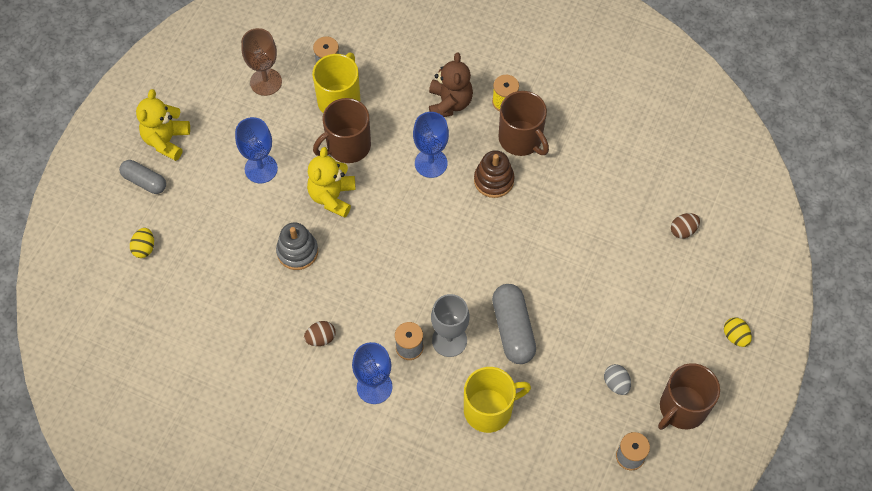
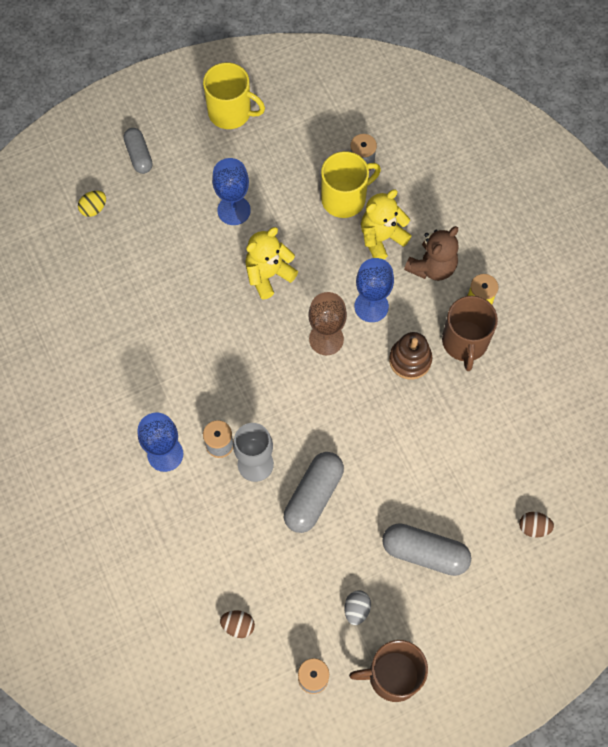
camera: 40 degrees right, 5 degrees up
(166, 140) = (183, 134): yellow teddy bear -> yellow teddy bear (381, 238)
(266, 82) = (299, 141): brown goblet -> brown goblet (326, 339)
(297, 251) = (203, 299): grey stacking toy -> none
(321, 338) = (159, 383): brown egg -> brown egg (238, 625)
(347, 146) = (317, 242): brown mug -> none
(489, 409) = (236, 545): yellow mug -> yellow mug (231, 112)
(626, 306) = (424, 553): none -> grey capsule
(735, 336) = (494, 654): yellow egg -> none

